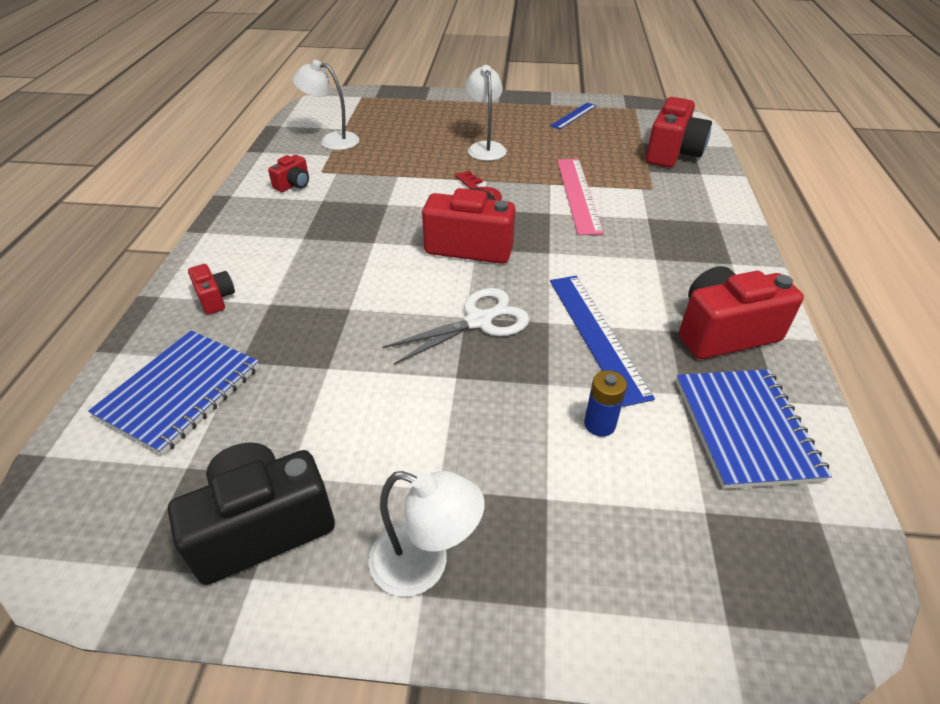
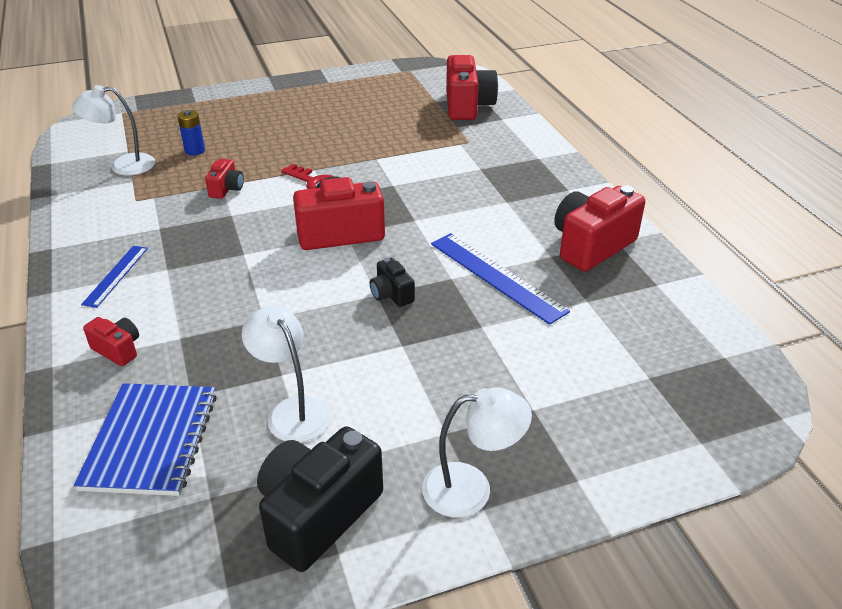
camera: 25 degrees left, 5 degrees down
(293, 184) = (115, 220): red camera -> red camera (226, 189)
(479, 321) = (391, 294): white scissors -> black camera
(485, 147) = (292, 138): white lamp -> white lamp (292, 410)
(573, 115) = (357, 89): blue ruler -> blue ruler (116, 275)
(578, 194) = (408, 162): pink ruler -> none
(599, 424) = (540, 343): blue battery -> blue battery (195, 151)
(745, 429) = (645, 312): blue notebook -> none

